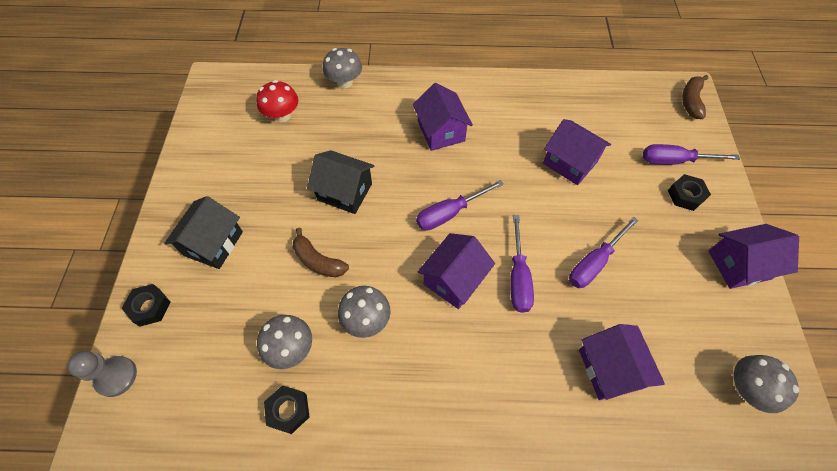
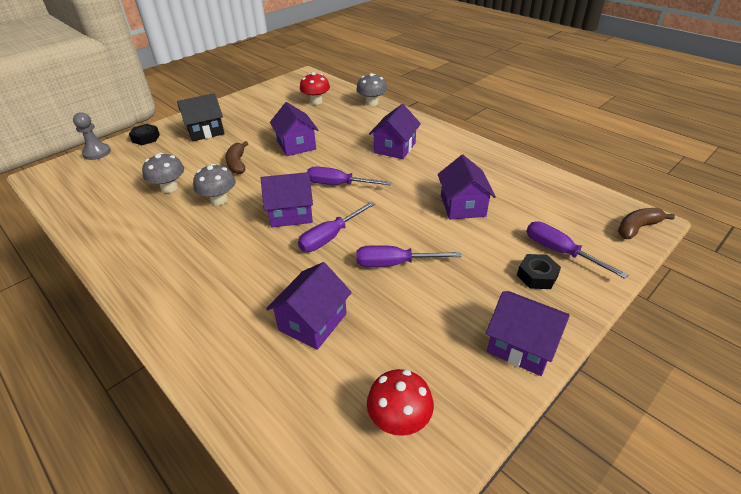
camera: 45 degrees right, 20 degrees down
(288, 410) = (129, 209): black nut -> none
(345, 192) = (296, 145): black house -> purple house
(746, 388) = (399, 419): grey mushroom -> red mushroom

